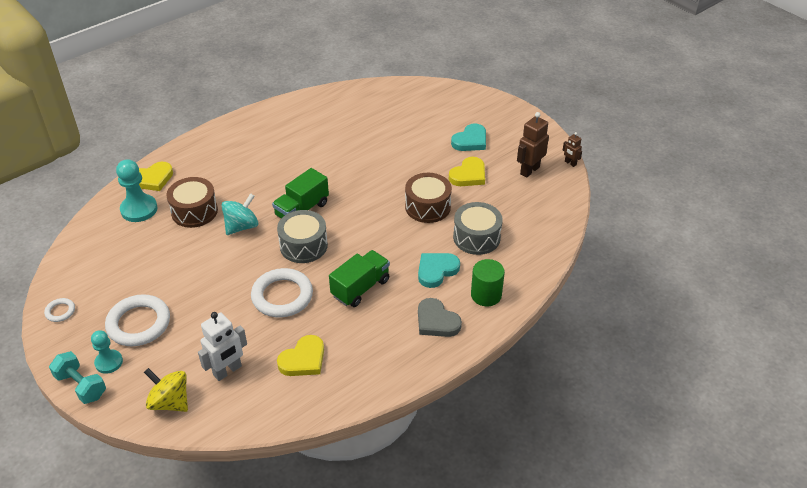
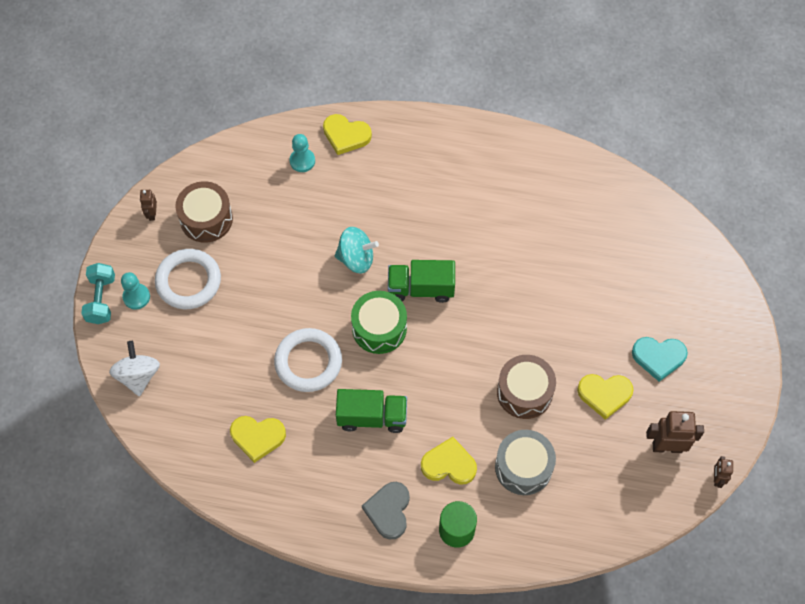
camera: 50 degrees right, 20 degrees up
(60, 311) = (152, 214): white ring -> brown robot
(139, 209) = (302, 161): turquoise pawn -> turquoise pawn, size x0.63
(170, 402) = (138, 376): yellow spinning top -> white spinning top
(194, 211) = (339, 205): brown drum -> brown drum (206, 219)
(227, 371) = (199, 390): white robot -> none
(303, 245) = (379, 328): grey drum -> green drum
(436, 270) = (449, 464): turquoise heart -> yellow heart

